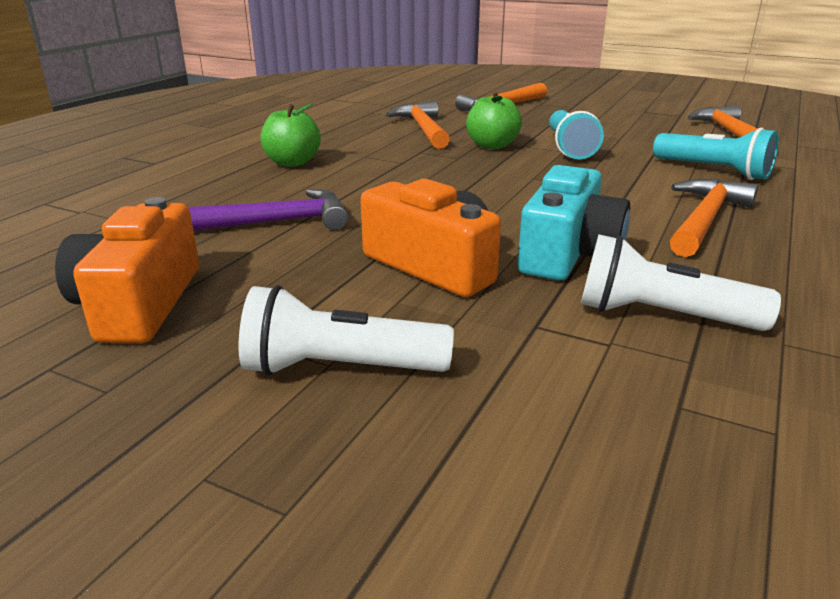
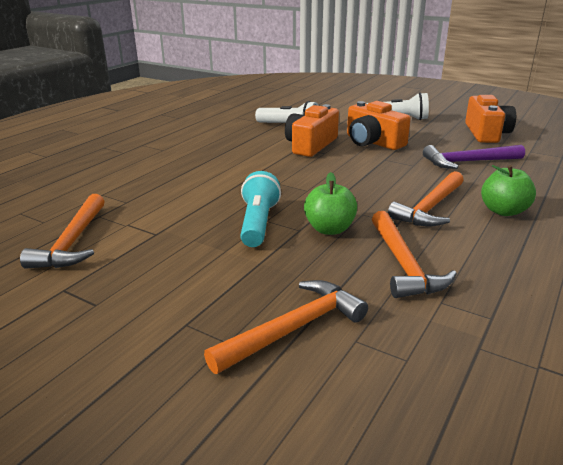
camera: 175 degrees left, 0 degrees up
(568, 253) = (311, 145): turquoise camera -> orange camera
(705, 219) = (226, 158): orange hammer -> orange hammer (429, 208)
(713, 171) = (168, 192): turquoise flashlight -> none

